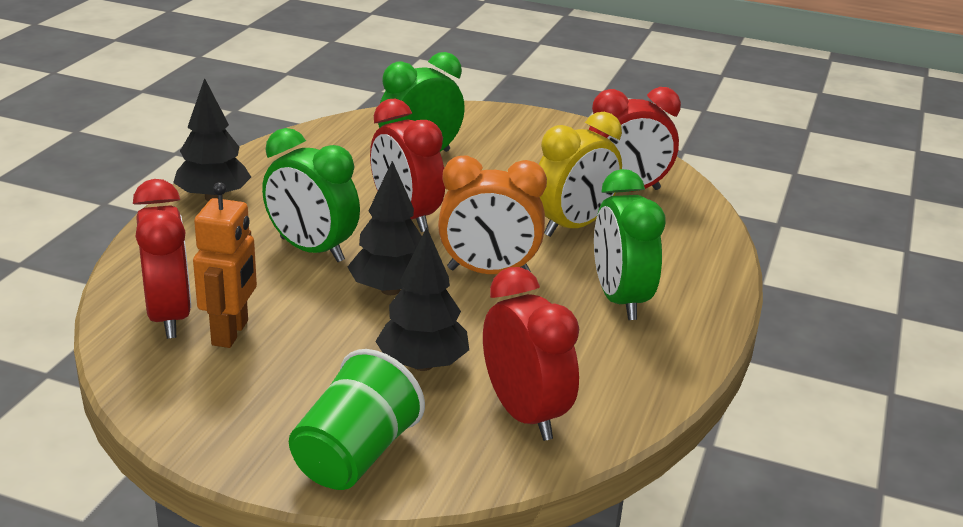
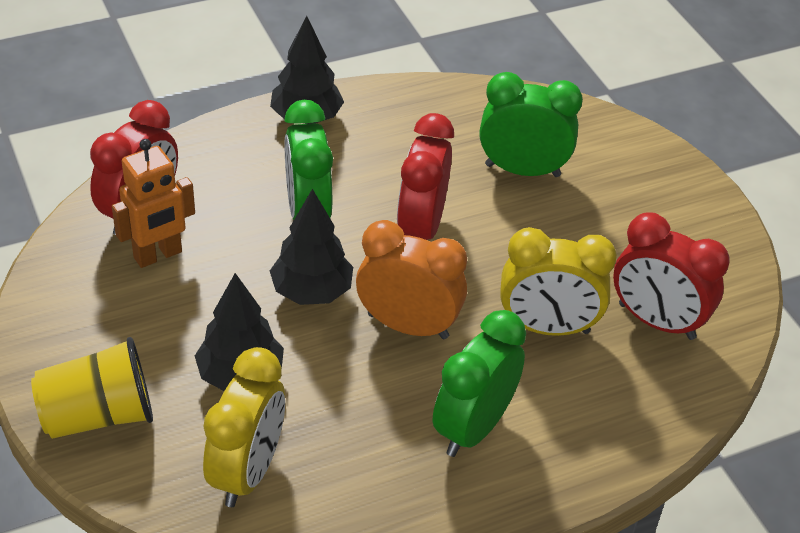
camera: 45 degrees right, 15 degrees up
(354, 456) = (98, 415): green cup -> yellow cup
(488, 272) = (408, 326): orange clock -> orange clock turned 150 degrees clockwise
(524, 414) = (247, 472): red clock -> yellow clock

